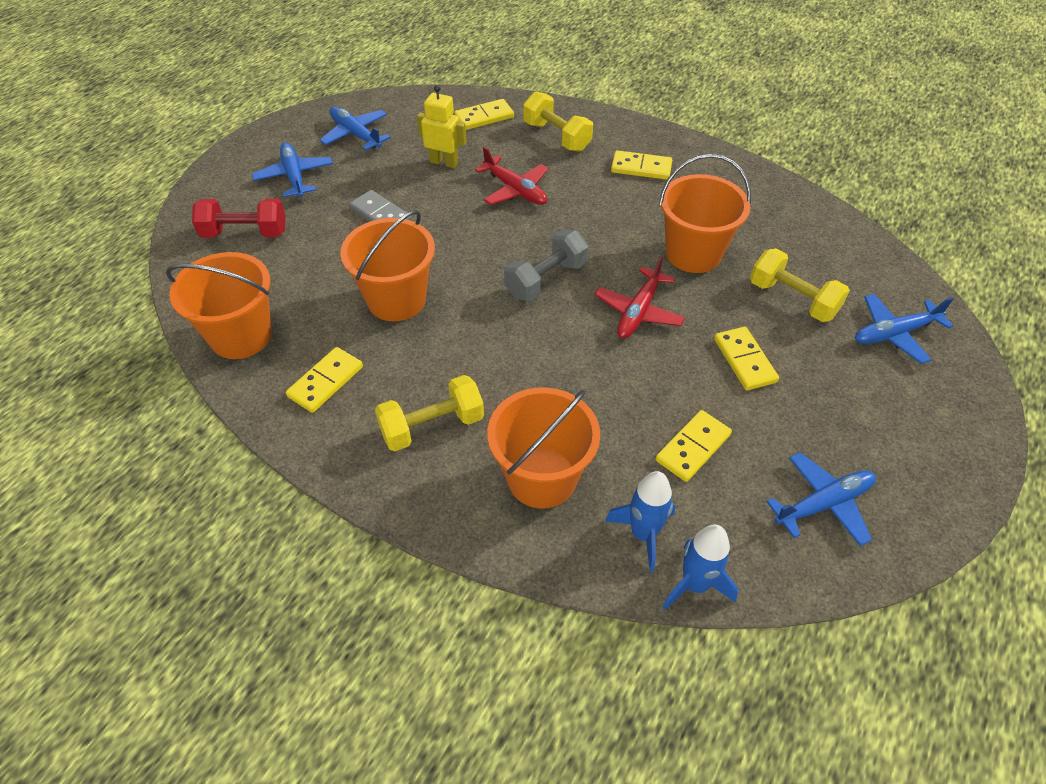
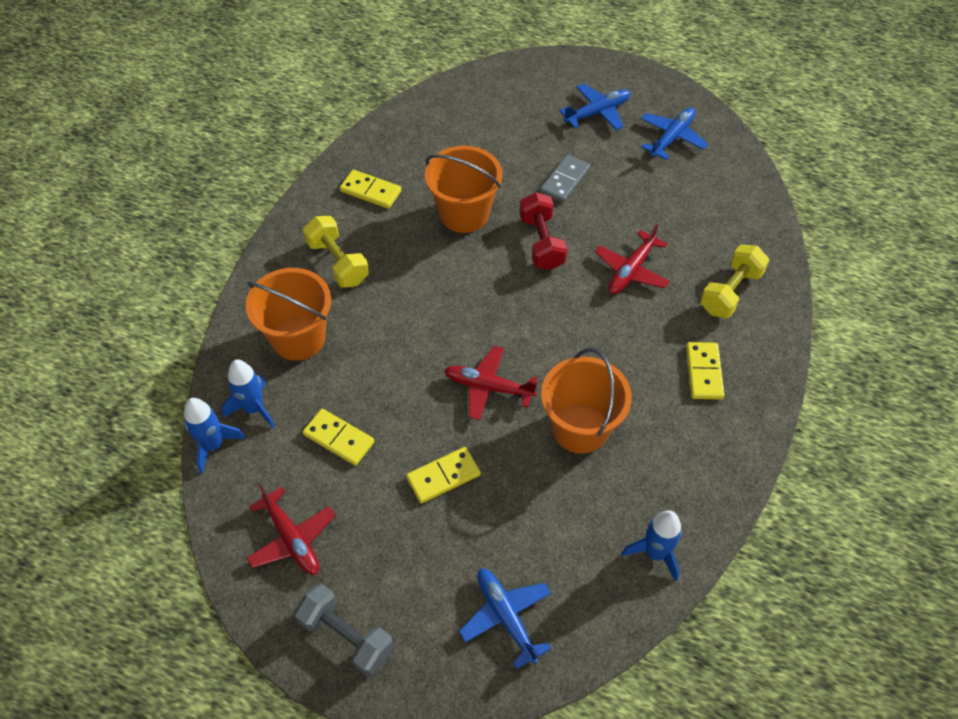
camera: 80 degrees right, 5 degrees up
(241, 336) = (406, 132): orange bucket -> none
(245, 233) = (517, 102): red dumbbell -> red dumbbell (541, 242)
(444, 162) = (654, 209): yellow robot -> none
(484, 117) = (739, 227): yellow domino -> none
(546, 279) = (513, 311): grey dumbbell -> grey dumbbell (346, 636)
(792, 299) = (535, 520): yellow dumbbell -> none
(822, 229) = (655, 553): none -> blue rocket
(823, 504) = (292, 538): blue plane -> red plane

